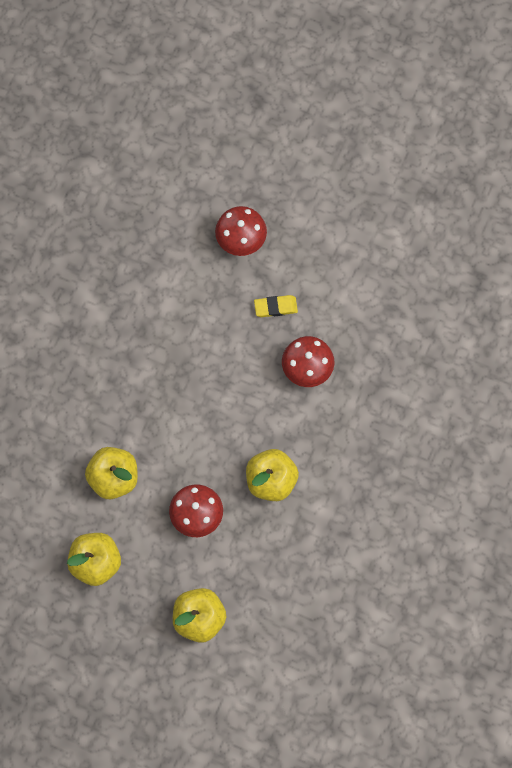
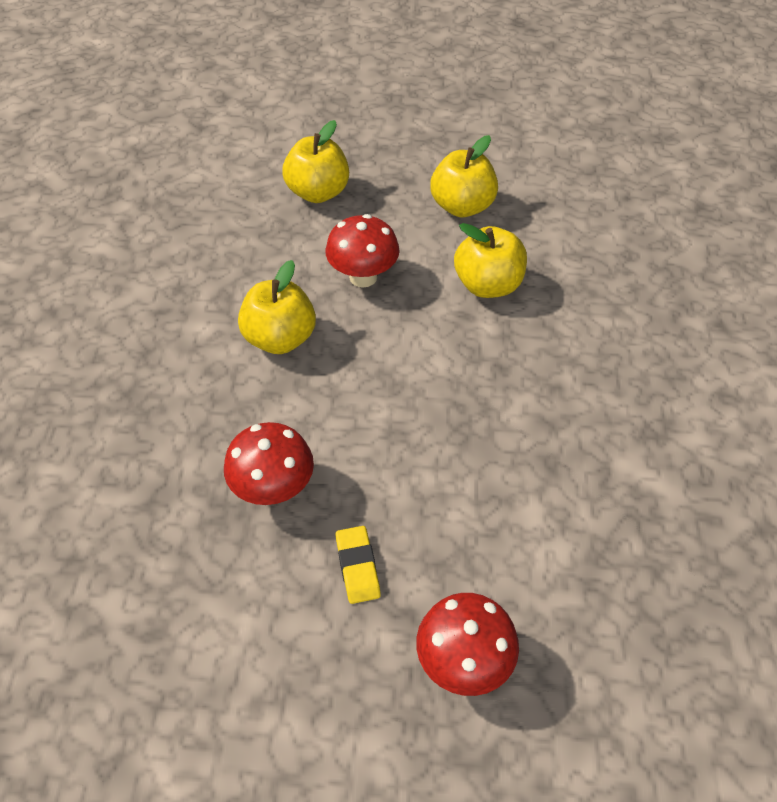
camera: 160 degrees right, 20 degrees down
(275, 307) = (357, 567): yellow eraser -> yellow eraser turned 75 degrees counterclockwise

